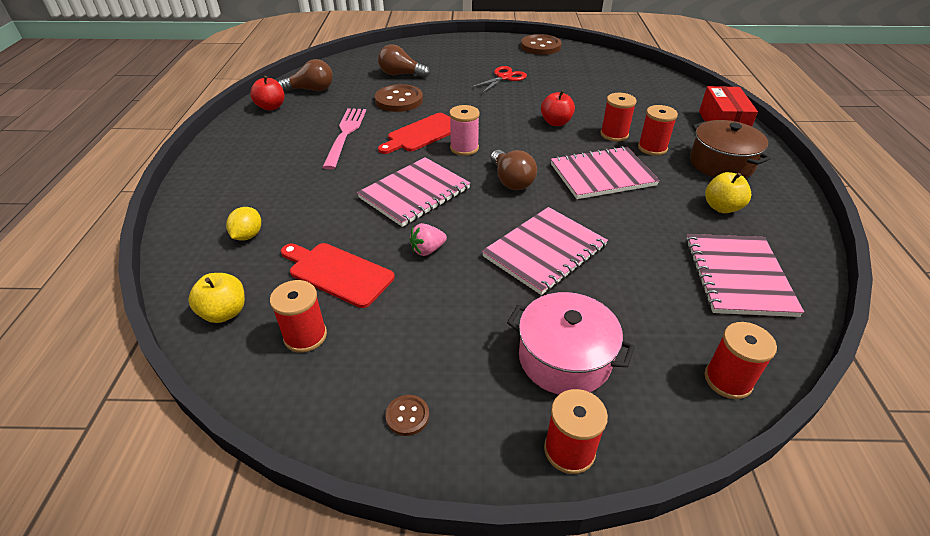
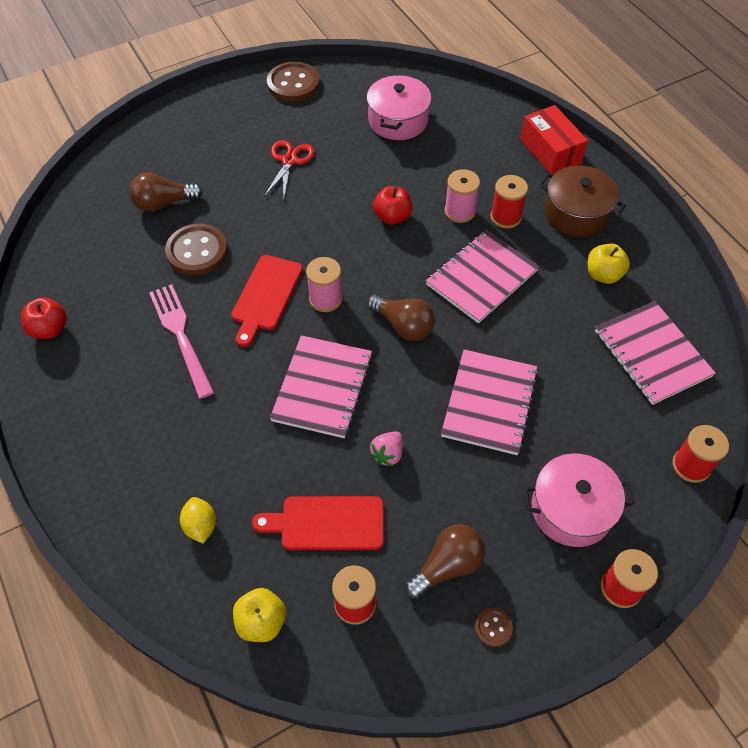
camera: 30 degrees left, 15 degrees up
(311, 90) = (74, 278): brown light bulb -> brown light bulb (447, 566)
(603, 79) = (398, 120): none -> pink pot
(614, 134) = (460, 211): red spool -> pink spool

